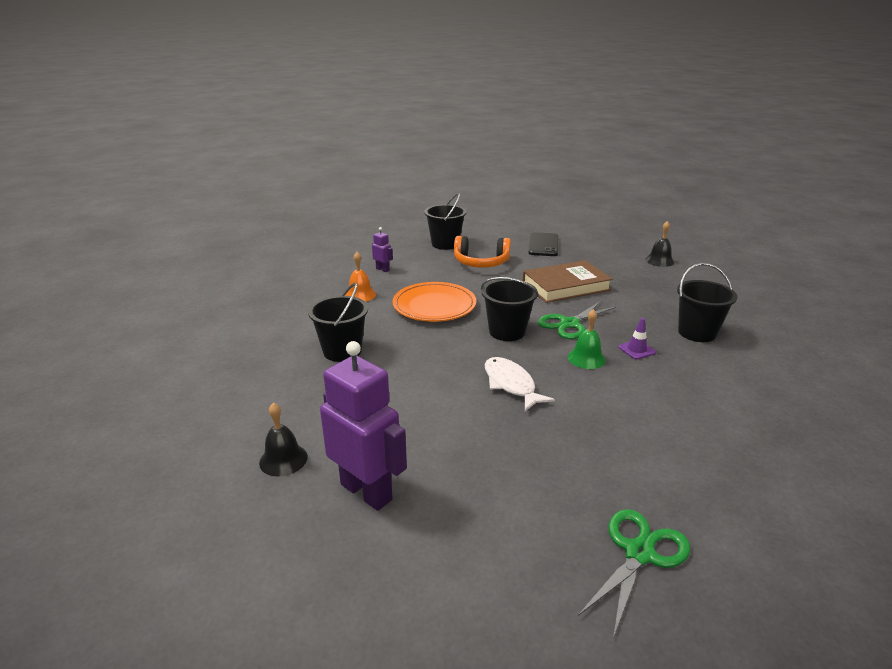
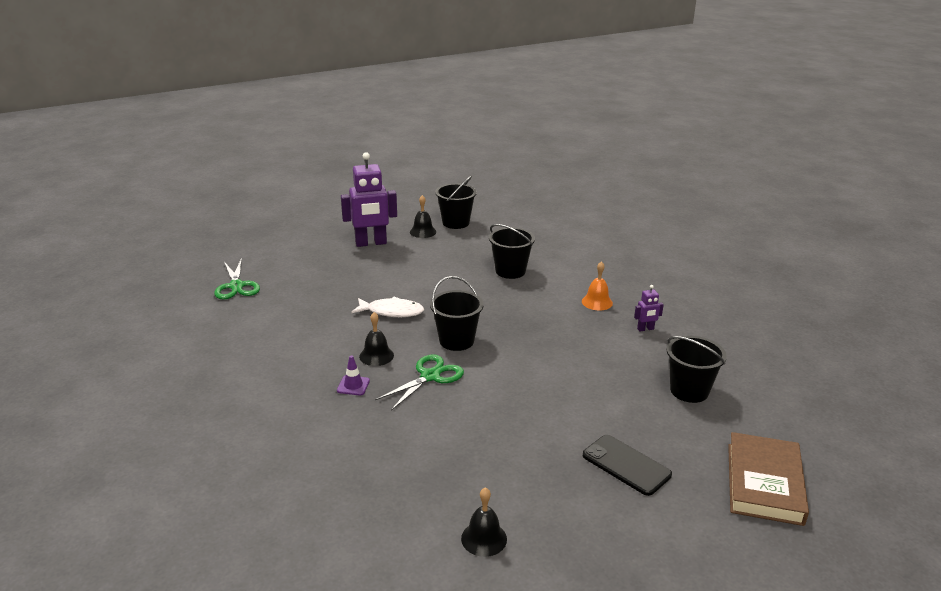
camera: 125 degrees right, 0 degrees up
(434, 306) = (538, 326): orange plate -> none
(481, 263) = (611, 391): orange headphones -> none
(566, 286) = (499, 416): brown book -> brown book (764, 483)
(569, 324) = (430, 376): green scissors -> green scissors turned 45 degrees clockwise
(586, 358) = (376, 356): green bell -> black bell
(697, 333) = (327, 437): black bucket -> black bucket (456, 223)

